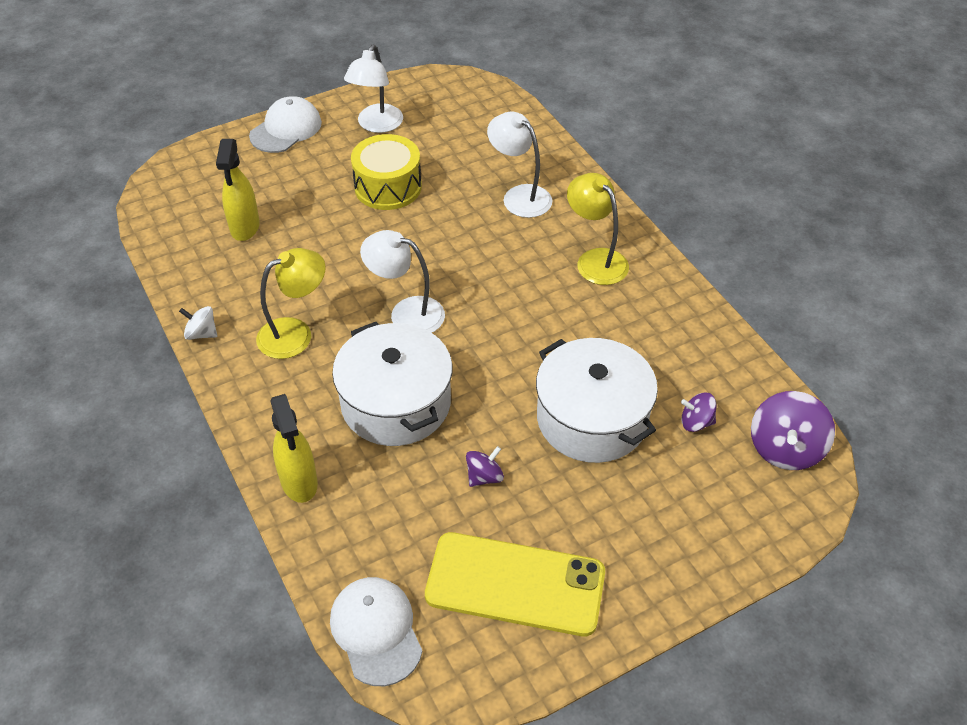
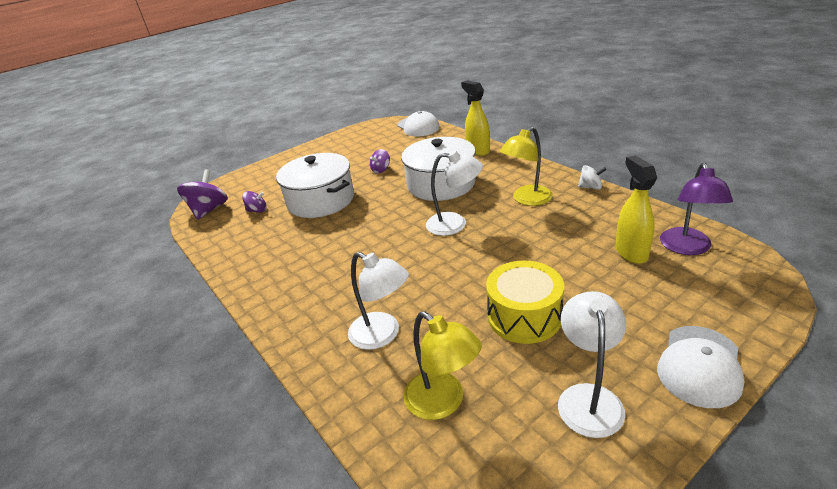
camera: 175 degrees right, 15 degrees down
(190, 220) = (687, 248): none -> purple lamp
(515, 584) = (360, 146): yellow phone -> none
(595, 260) = (308, 289): yellow lamp -> yellow lamp (443, 402)

